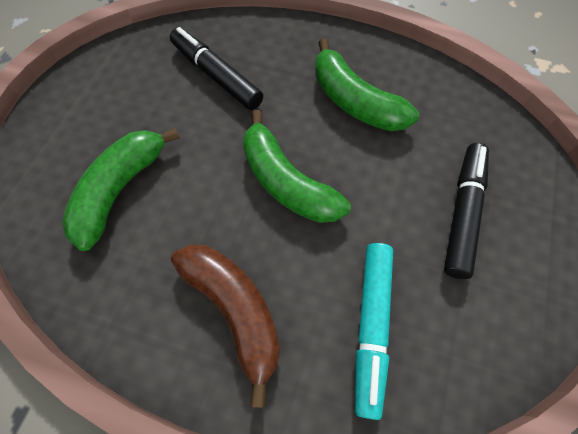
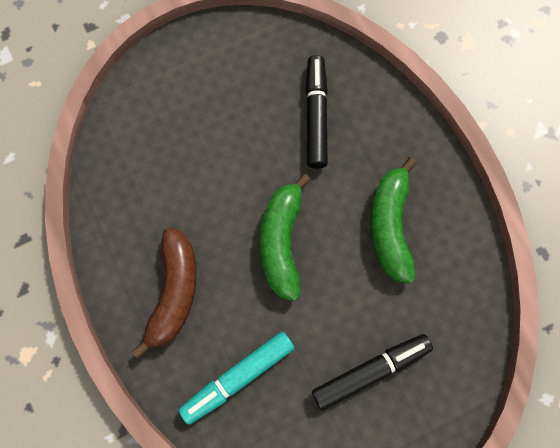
camera: 45 degrees right, 10 degrees up
(120, 189) = (179, 150): green banana -> none

